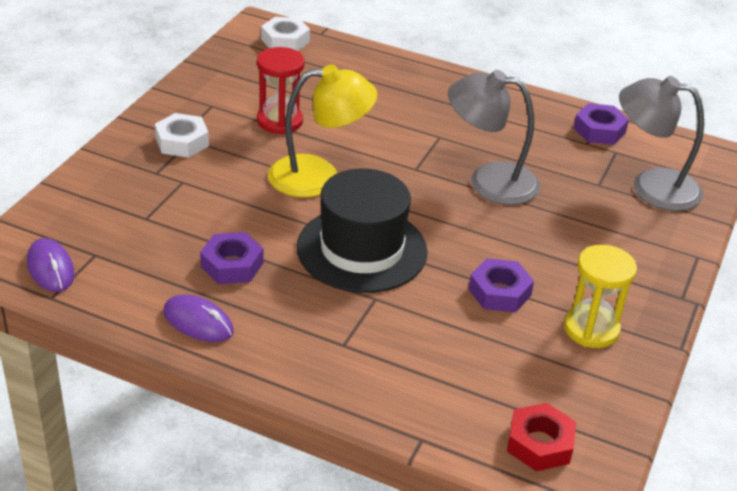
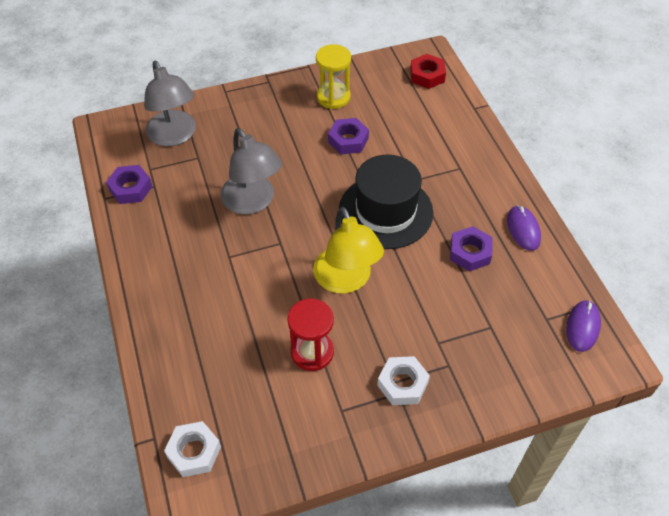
camera: 130 degrees left, 15 degrees up
(319, 176) = (346, 280): yellow lamp -> yellow lamp turned 150 degrees counterclockwise

